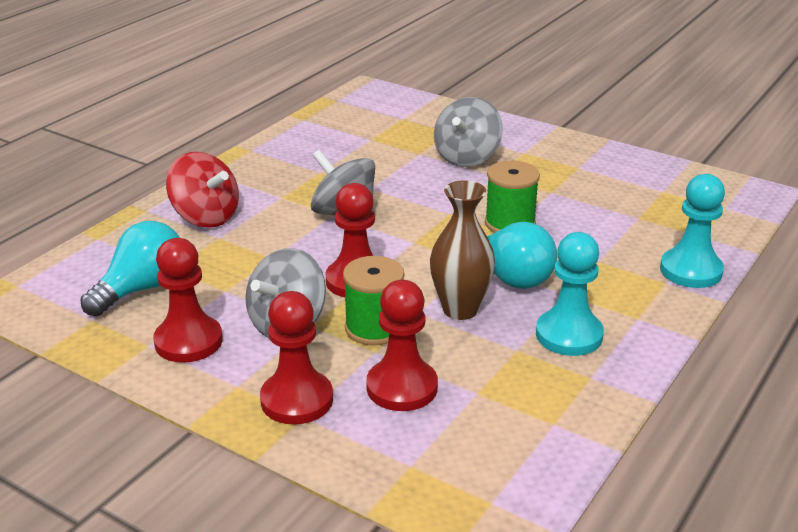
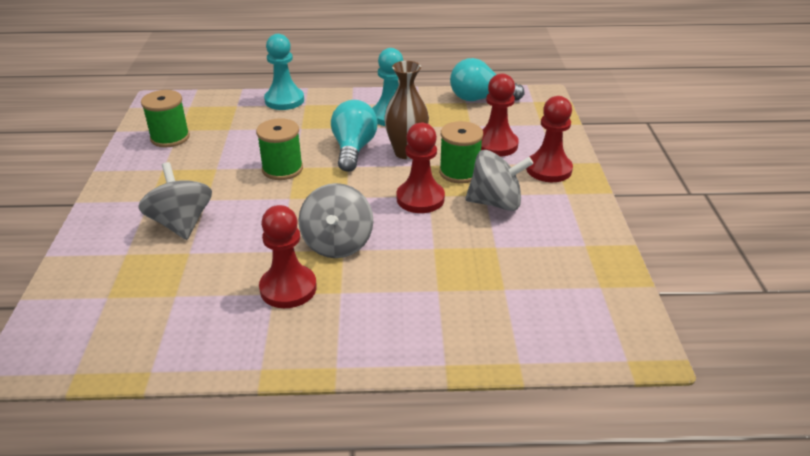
camera: 125 degrees left, 5 degrees up
(142, 289) = (543, 286): turquoise light bulb -> turquoise light bulb (480, 99)
(188, 341) = (560, 230): red pawn -> red pawn (288, 288)
(206, 217) = (418, 316): red spinning top -> none
(467, 158) = (181, 223): grey spinning top -> grey spinning top turned 105 degrees counterclockwise
(646, 182) = (170, 137): none -> green spool

